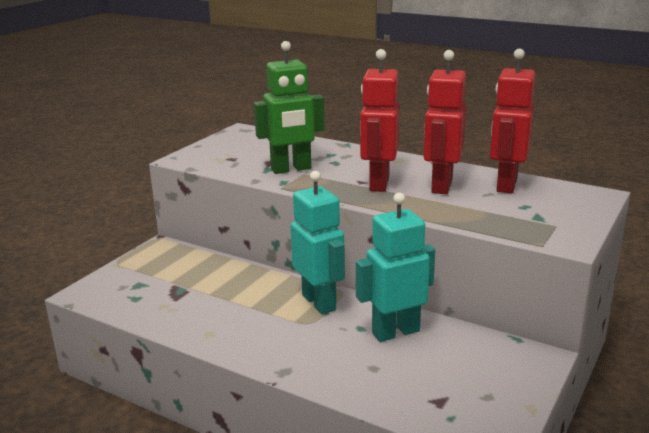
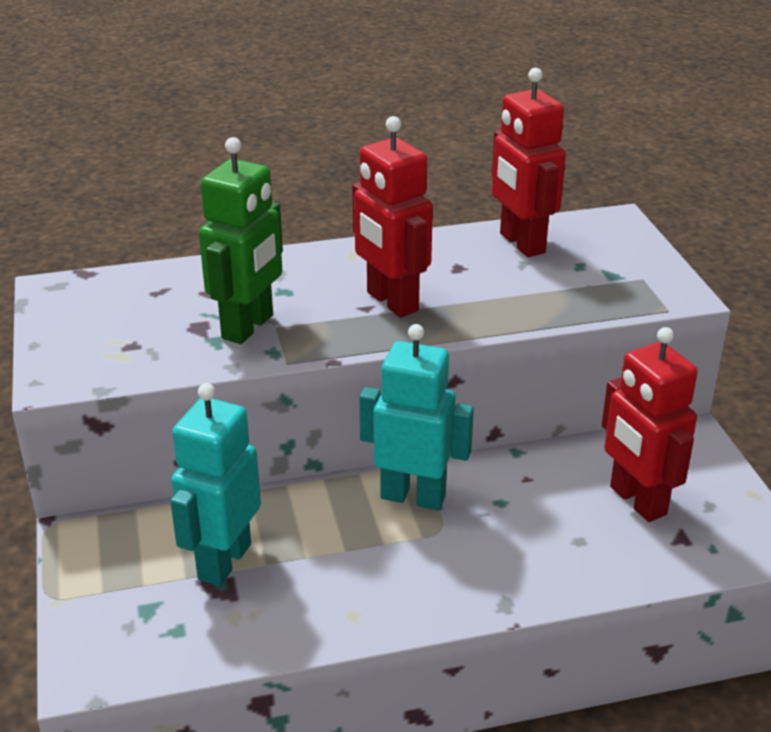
camera: 45 degrees left, 10 degrees up
(395, 332) = (540, 485): turquoise robot -> turquoise robot (223, 561)
(441, 186) = (462, 274): red robot -> red robot (637, 501)

